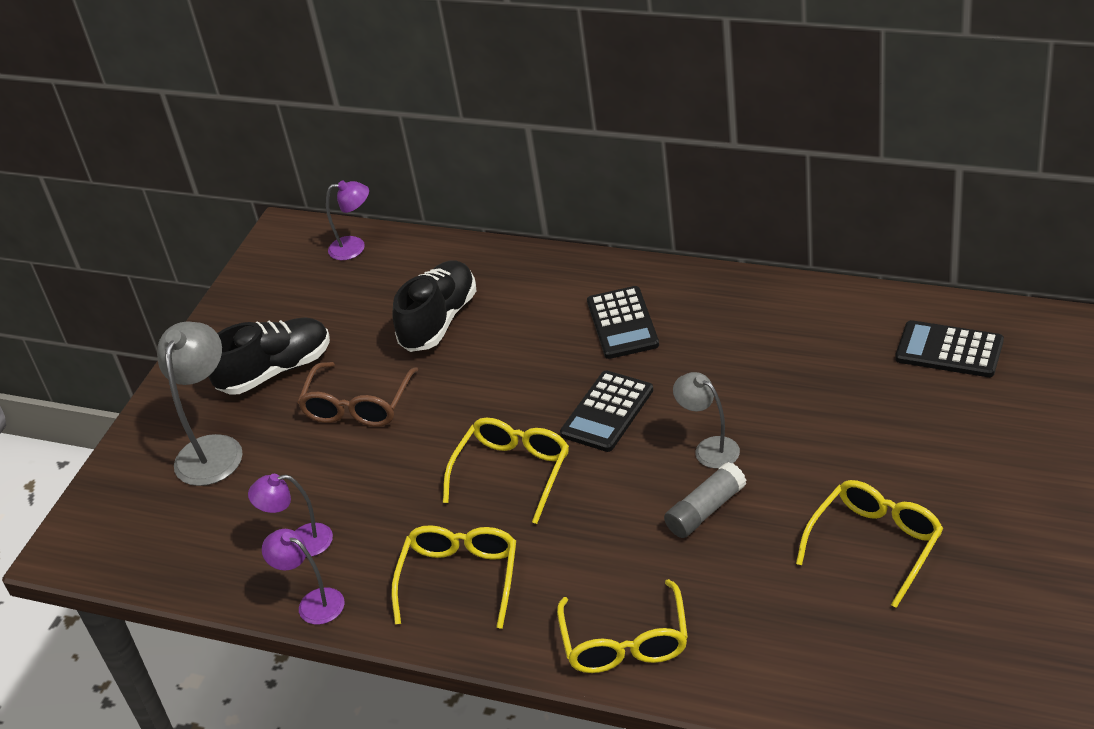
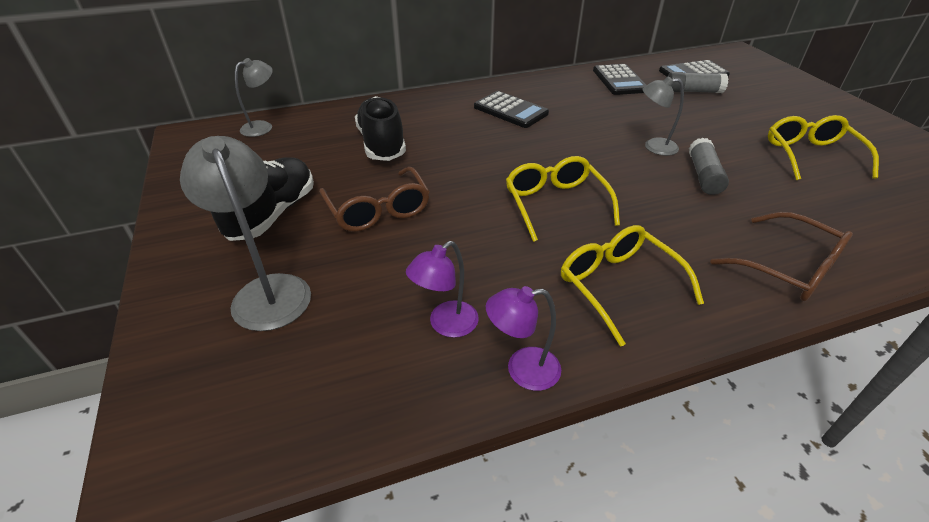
camera: 45 degrees left, 0 degrees up
(355, 247) = (263, 127): purple lamp -> grey lamp
(607, 412) = (567, 151): black calculator -> black calculator (619, 80)
(625, 641) = (787, 268): yellow glasses -> brown glasses
(894, 383) = (693, 91): none -> grey glue stick

